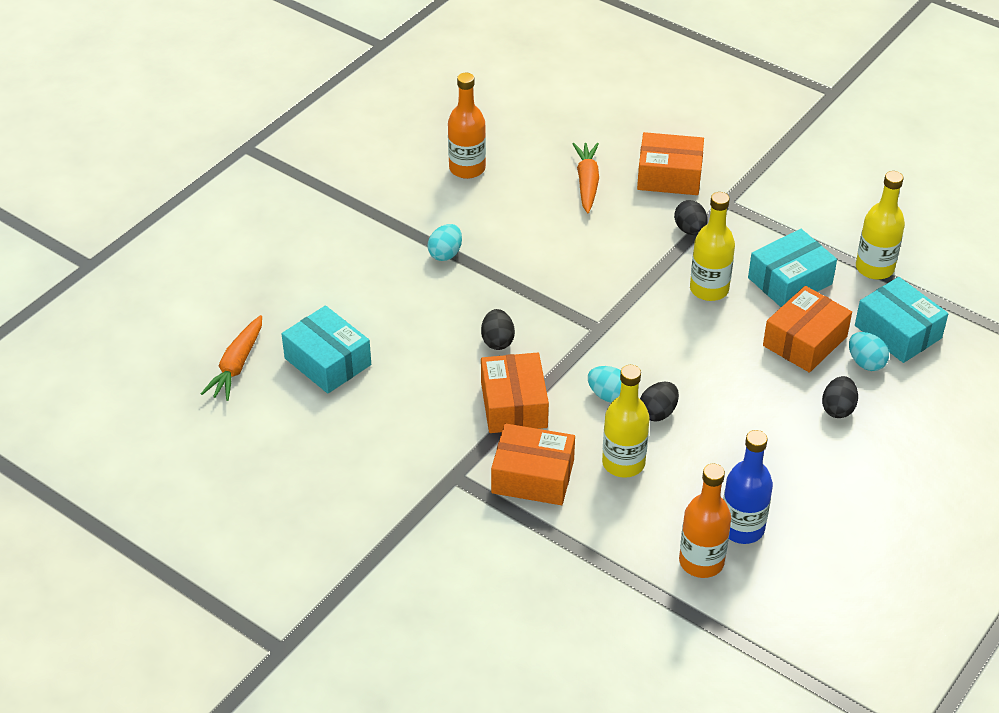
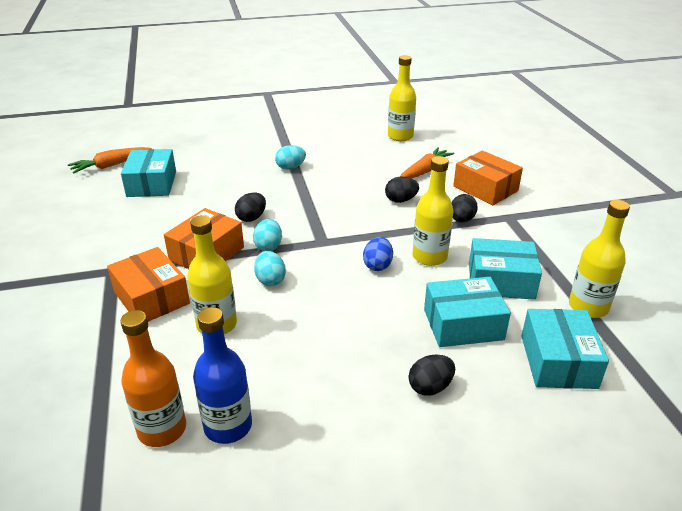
camera: 40 degrees right, 10 degrees down
(467, 168) = (362, 139): orange bottle -> none
(503, 142) = (400, 136): none -> yellow bottle
(658, 412) = (287, 308): black egg -> black egg (400, 200)
(677, 325) = (377, 265): none -> blue egg
(804, 341) = (463, 324): orange box -> turquoise box
(865, 363) = (499, 367): turquoise egg -> turquoise egg (268, 246)

